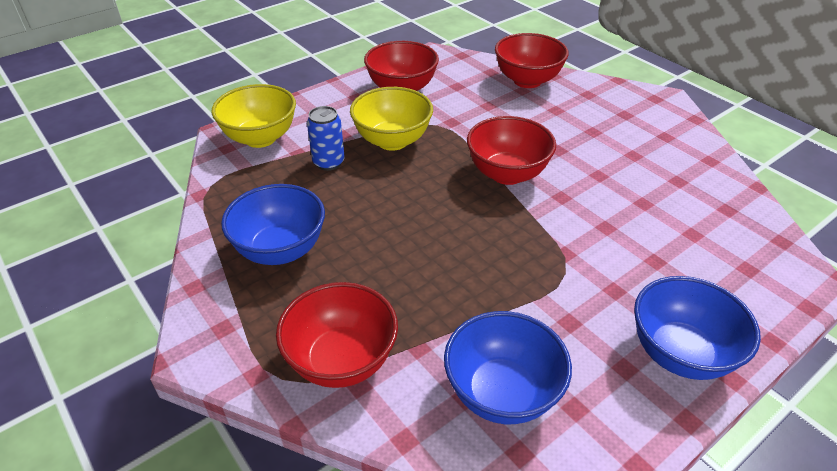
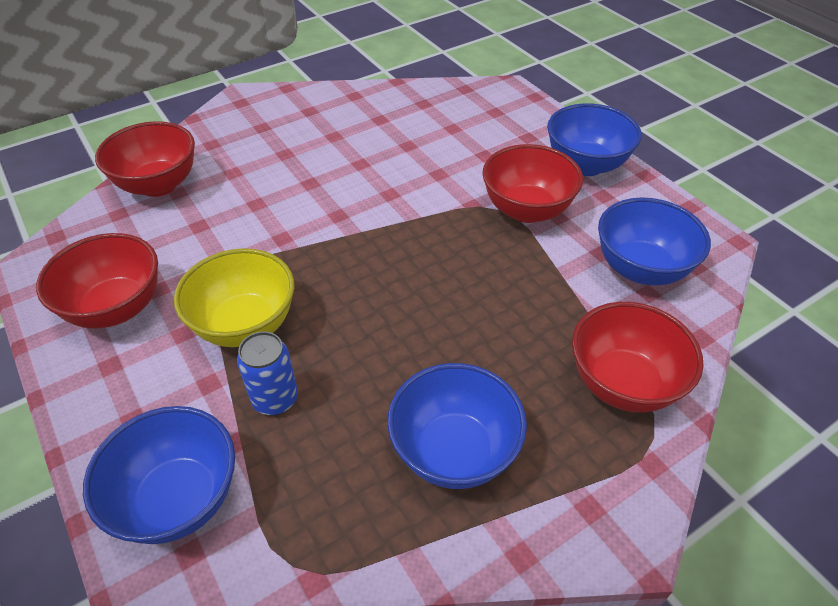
camera: 85 degrees left, 5 degrees up
(260, 138) = (178, 499): yellow bowl -> blue bowl
(507, 174) = (343, 227): red bowl -> red bowl (526, 210)

